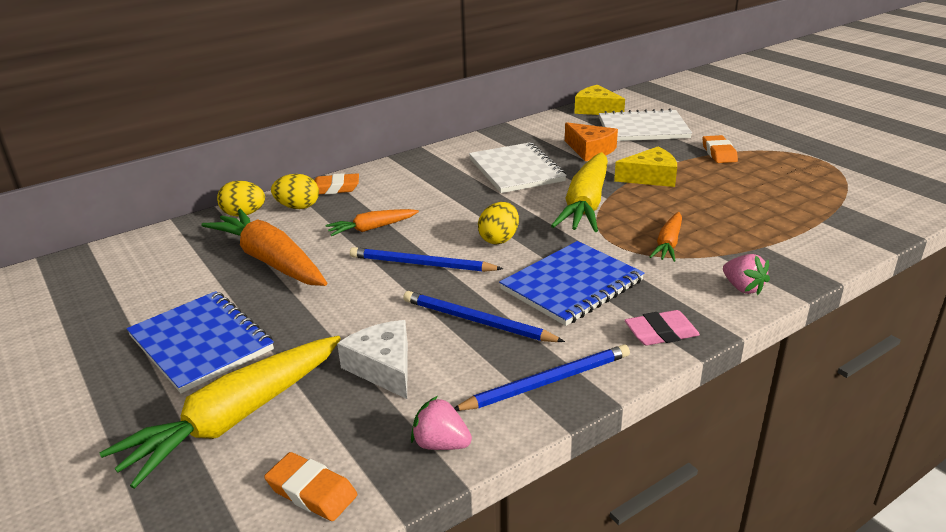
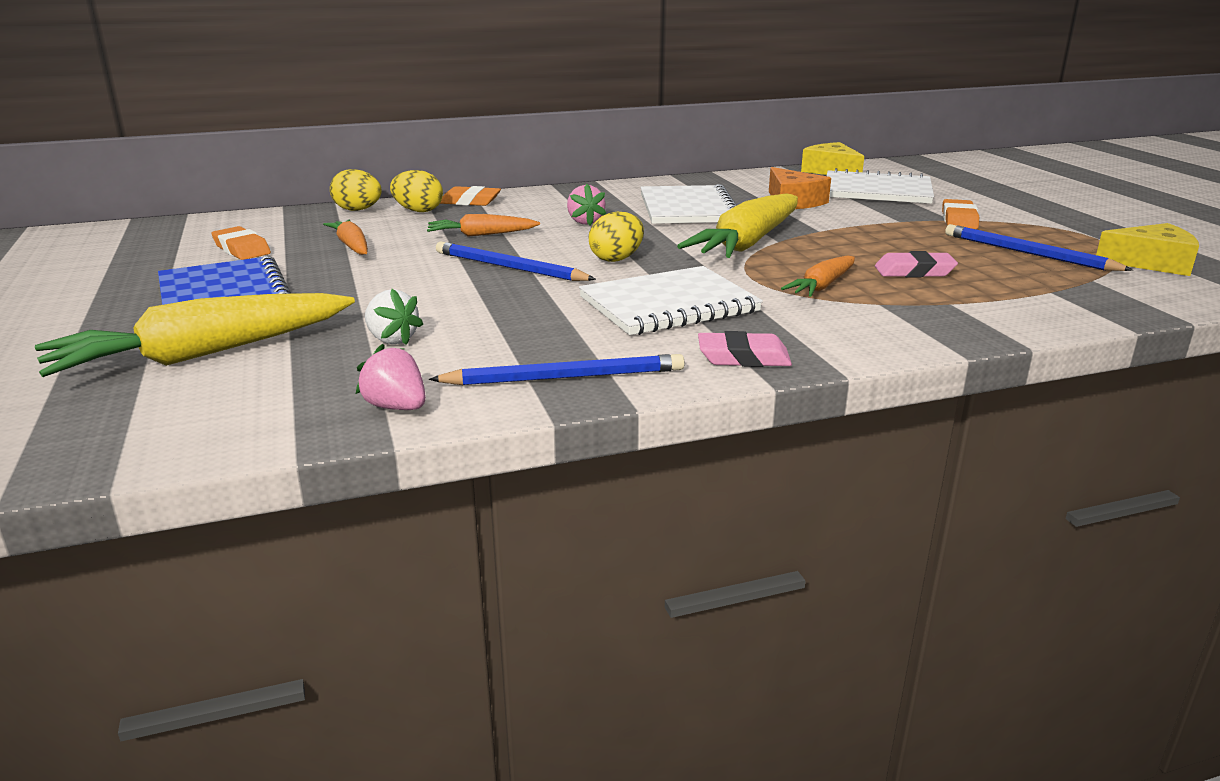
camera: 15 degrees right, 5 degrees down
(271, 260) = (352, 246): orange carrot -> orange carrot, size x0.52
(312, 491) = (225, 420): orange eraser -> orange eraser (242, 249)
(383, 367) = (392, 339): white cheese -> white strawberry
(477, 321) = (529, 318): blue pencil -> blue pencil (1028, 253)
(571, 285) = (668, 305): blue notebook -> white notebook
(650, 177) = (849, 230): yellow cheese -> yellow cheese (1151, 263)
(721, 216) = (914, 271): none -> pink eraser
(743, 288) = (887, 334): pink strawberry -> pink strawberry (585, 222)

